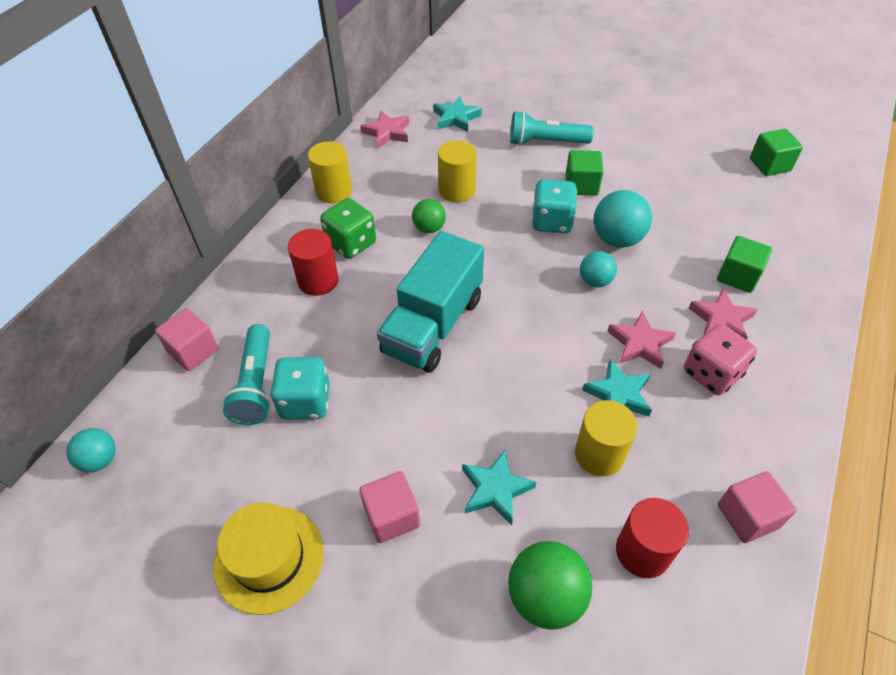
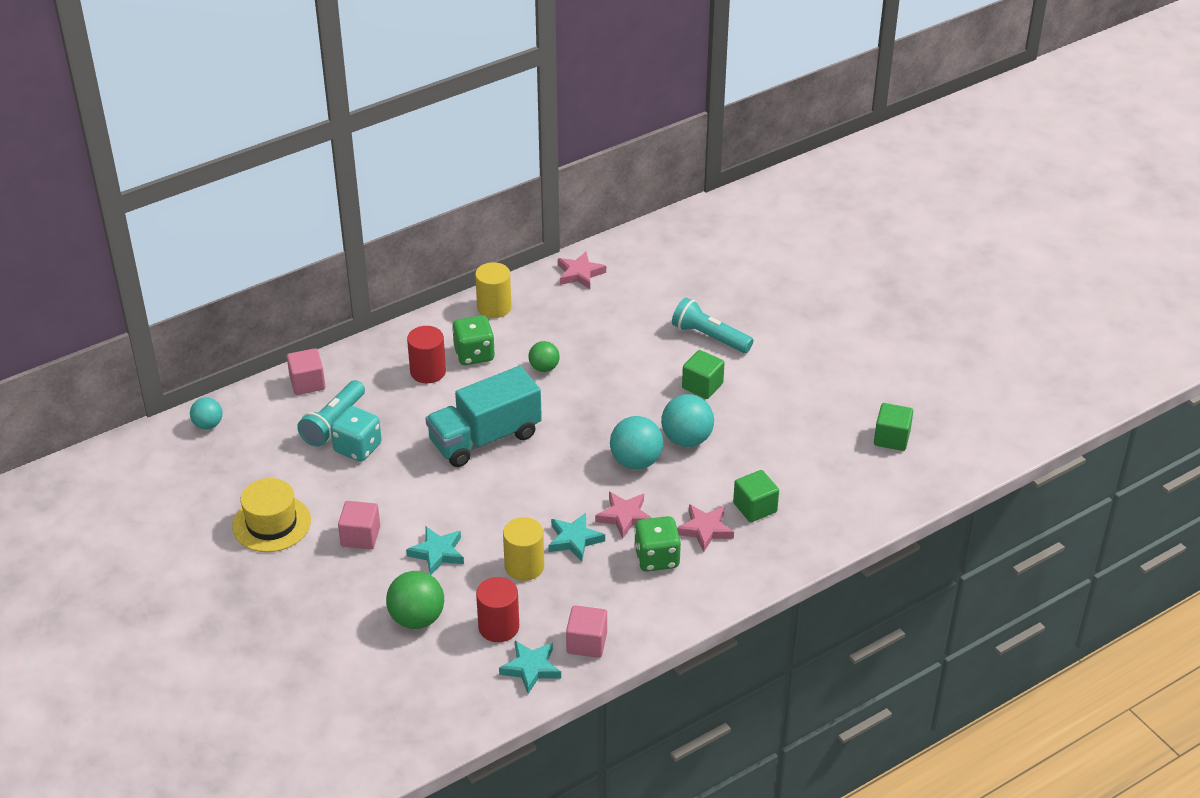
camera: 30 degrees right, 10 degrees down
(456, 118) = (651, 284): turquoise star -> turquoise star (531, 668)
(457, 190) = (594, 347): yellow cylinder -> none
(552, 222) = (647, 404): turquoise dice -> none
(595, 281) = (636, 461): turquoise ball -> turquoise ball, size x1.63
(711, 373) = (656, 558): pink dice -> green dice

